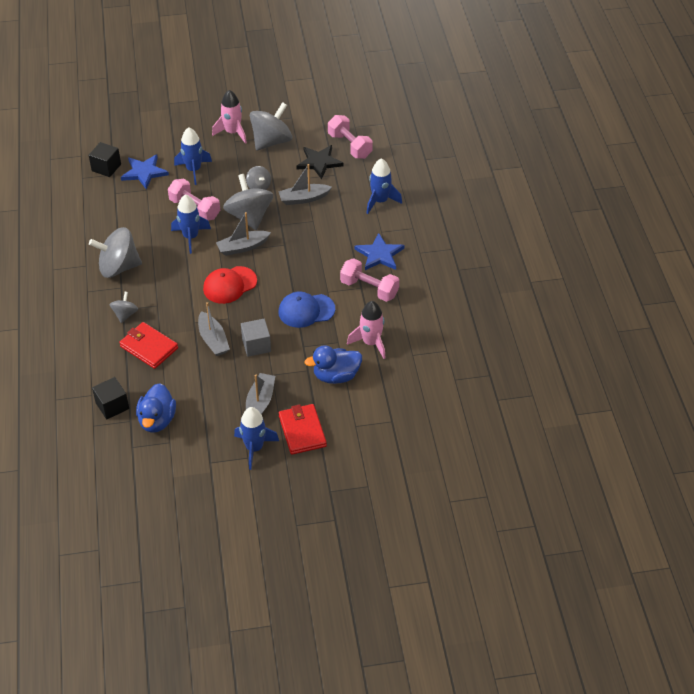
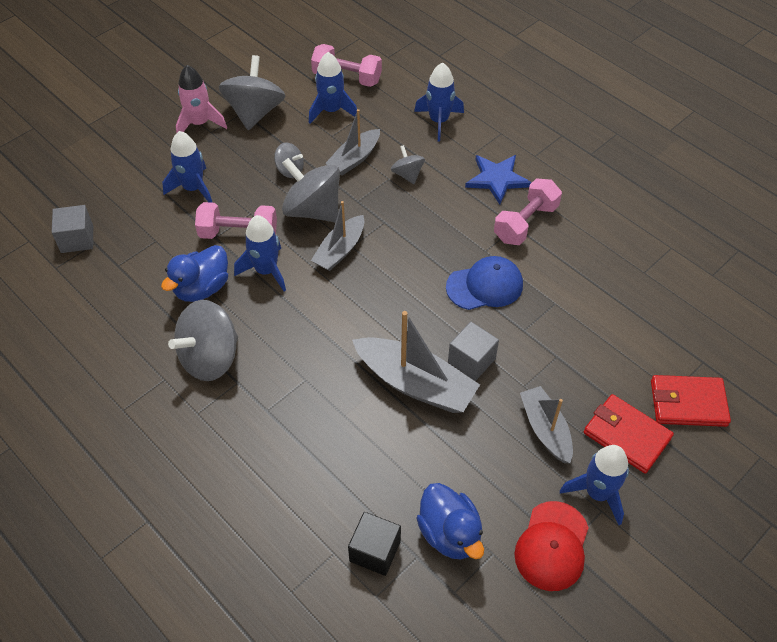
camera: 35 degrees left, 5 degrees up
(106, 167) = (77, 239): black cube -> grey cube
(125, 314) = (276, 415): grey spinning top -> grey spinning top (407, 174)
(144, 172) = (133, 221): blue star -> none
(149, 347) = (347, 441): red wallet -> red wallet (688, 403)
(213, 340) = (415, 383): grey boat -> grey boat, size x1.58
(229, 285) = (369, 304): red cap -> red cap (552, 546)
(306, 310) = (485, 286): blue cap -> blue cap turned 150 degrees counterclockwise
(319, 162) = (331, 111): black star -> blue rocket
(336, 376) = (594, 344): blue duck -> blue duck (202, 288)
(369, 289) = (525, 223): pink dumbbell -> pink dumbbell turned 45 degrees counterclockwise
(371, 343) = (589, 283): pink rocket -> none

